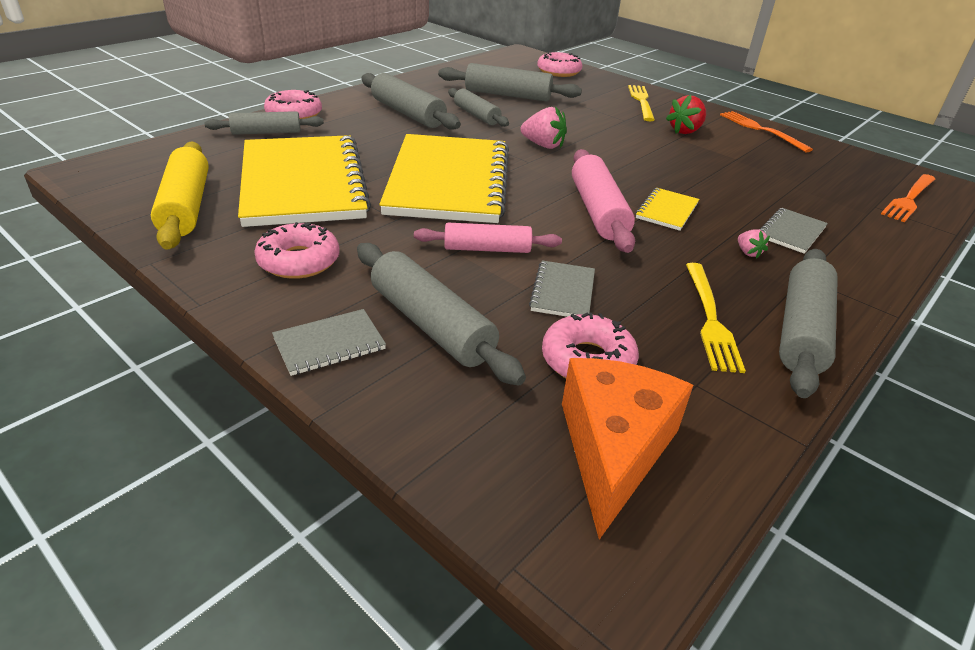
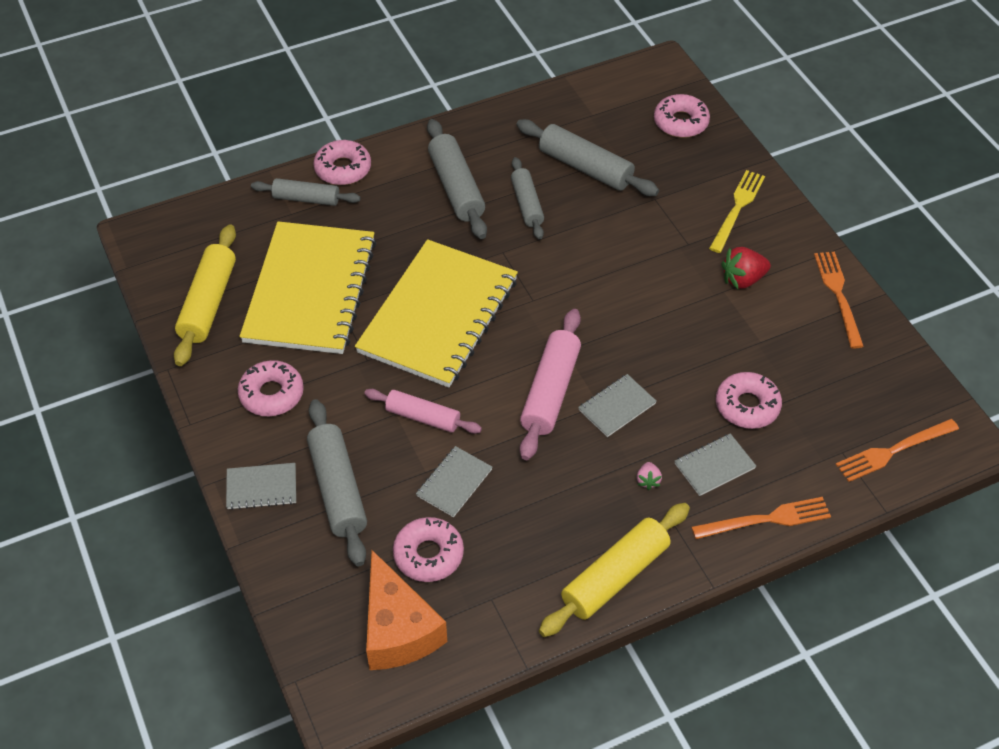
camera: 25 degrees right, 15 degrees up
(543, 145) = (565, 275): pink strawberry -> none
(613, 449) = (398, 629): orange cheese -> orange cheese turned 120 degrees clockwise
(667, 211) = (617, 407): yellow notebook -> grey notebook
(710, 319) = (551, 543): yellow fork -> none
(771, 193) = (747, 406): none -> pink donut
(801, 331) = (615, 576): grey rolling pin -> yellow rolling pin
(877, 258) = (766, 519): none -> orange fork

